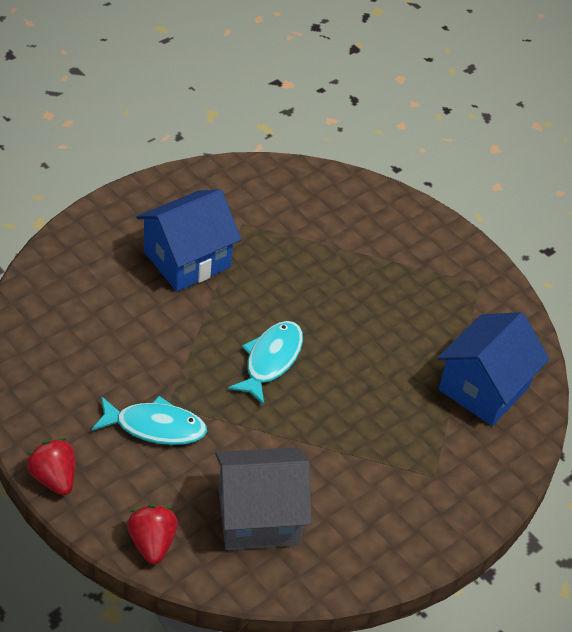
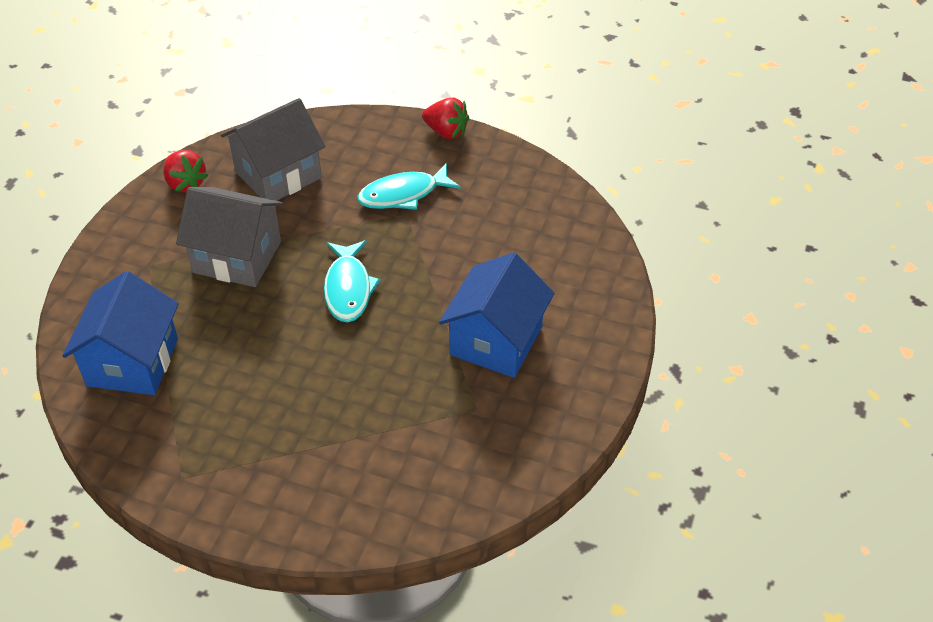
camera: 155 degrees right, 0 degrees up
(152, 543) = (344, 127): red strawberry -> red strawberry (185, 183)
(349, 442) = (237, 257): none -> grey house

